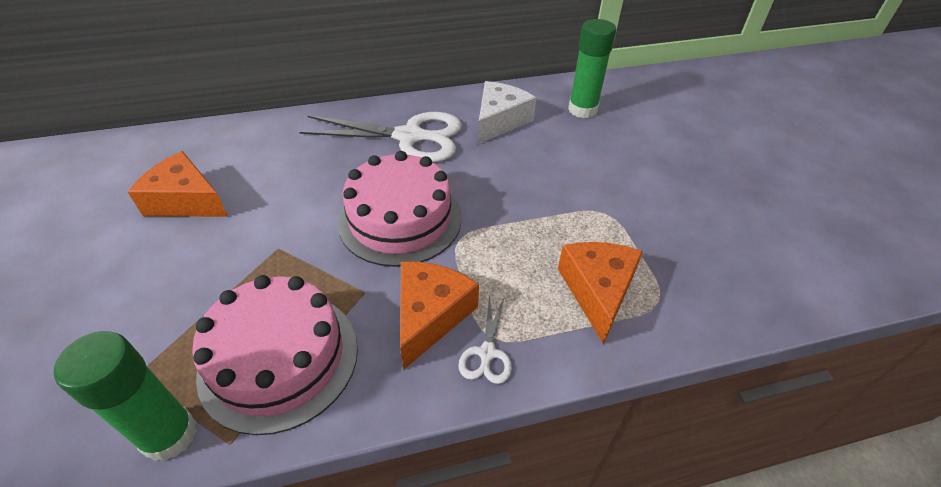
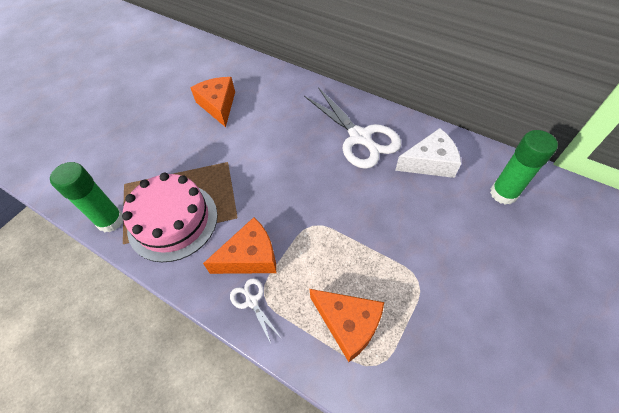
camera: 50 degrees right, 10 degrees up
(400, 219) = (296, 189): pink cake -> none
(487, 353) = (252, 301): white scissors -> white scissors turned 90 degrees clockwise
(597, 291) = (348, 324): orange cheese -> orange cheese turned 75 degrees clockwise

